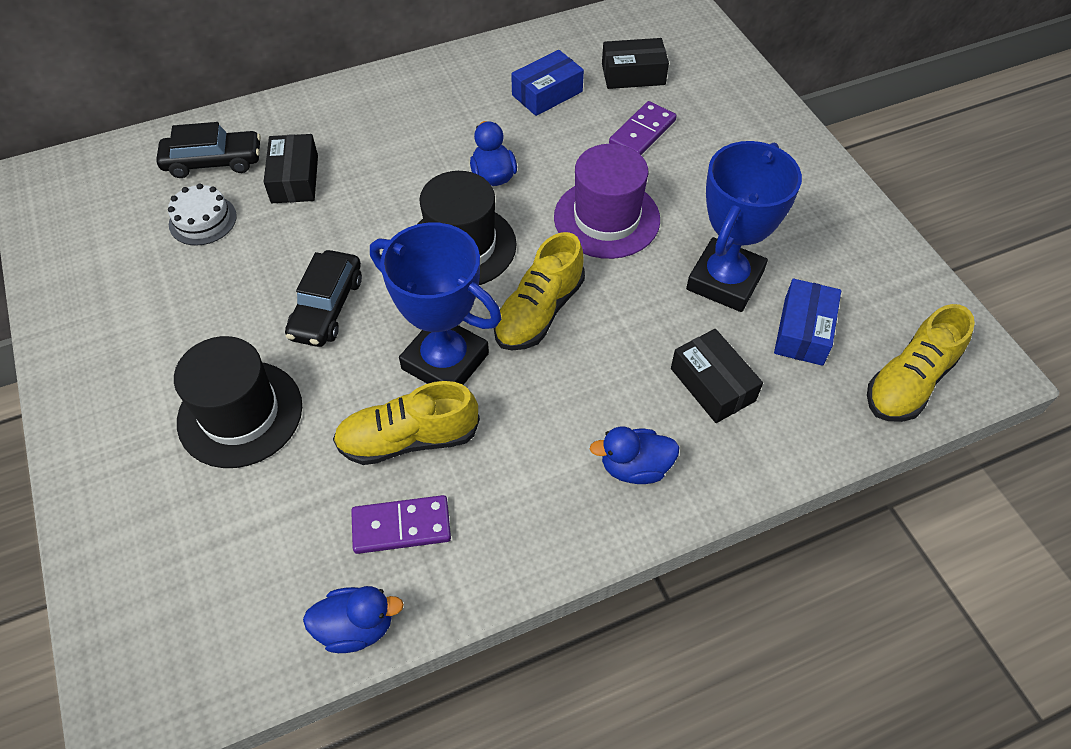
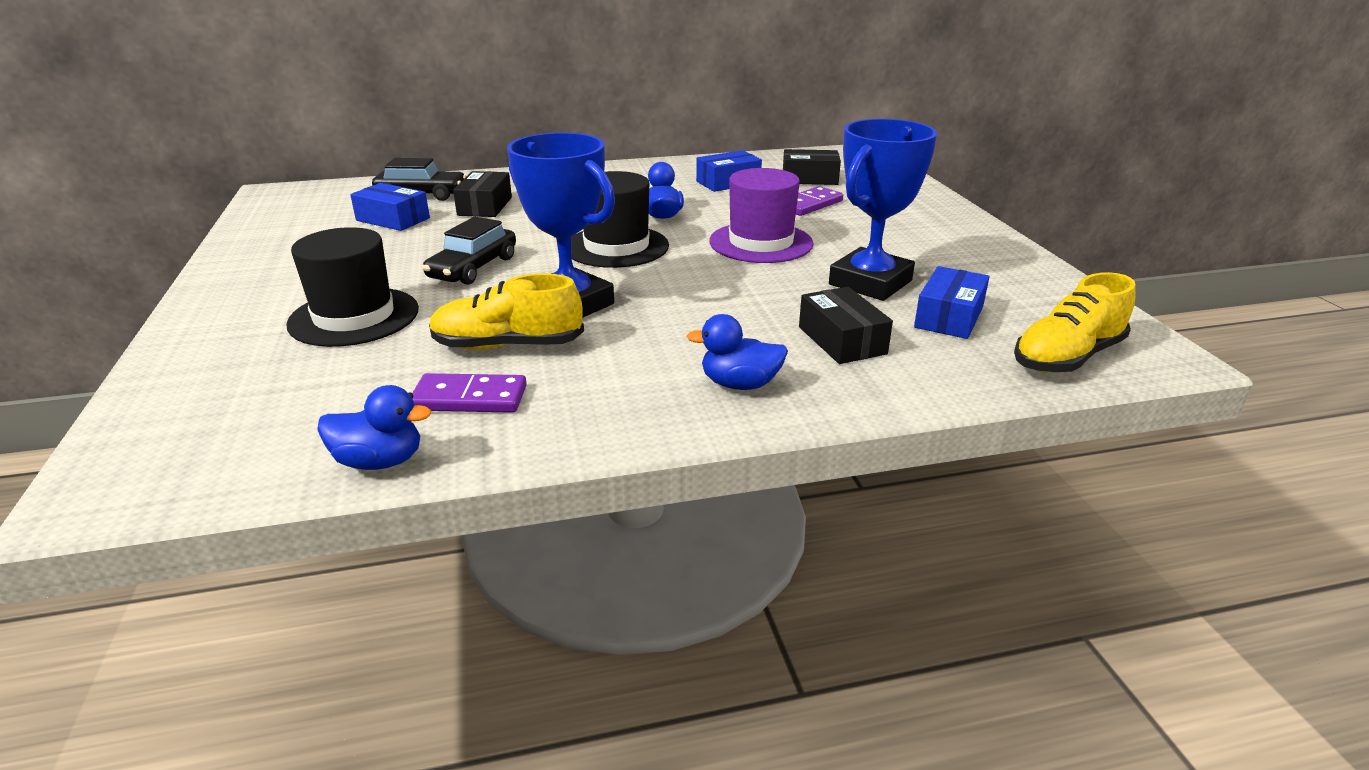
camera: 10 degrees right, 25 degrees down
(202, 220) = (393, 219): white cake -> blue box
(539, 312) = (675, 285): yellow shoe -> none

